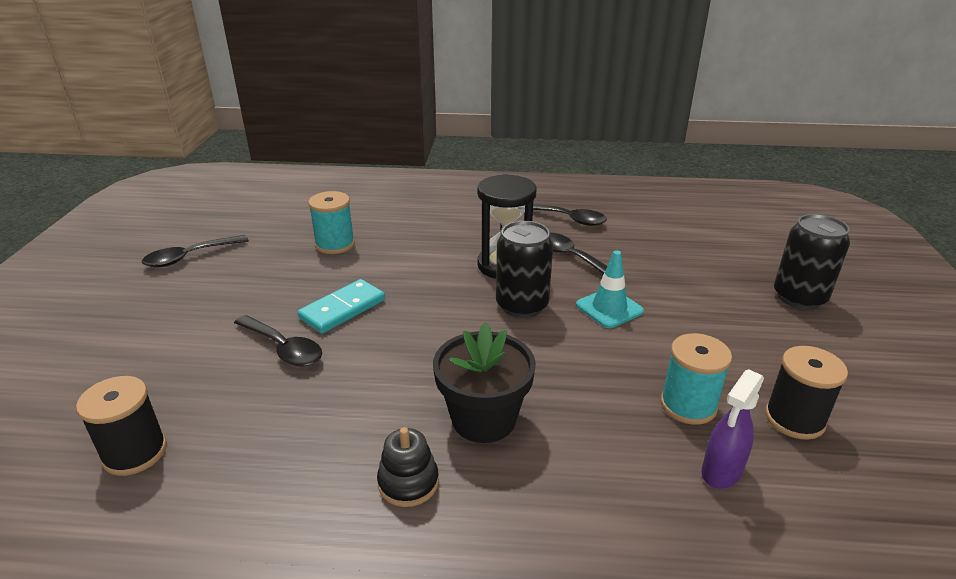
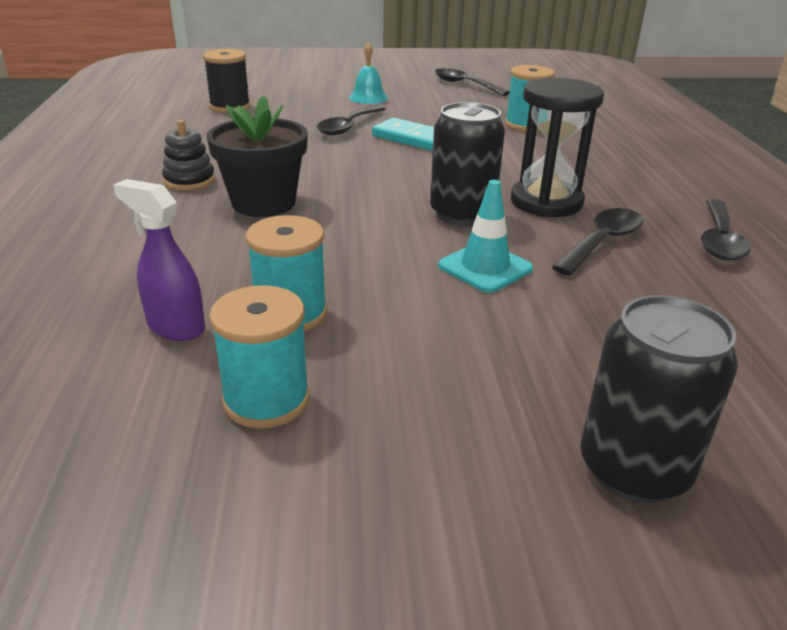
camera: 80 degrees right, 0 degrees up
(186, 326) = (368, 97): none -> turquoise bell
(794, 419) = (266, 400): black spool -> turquoise spool

